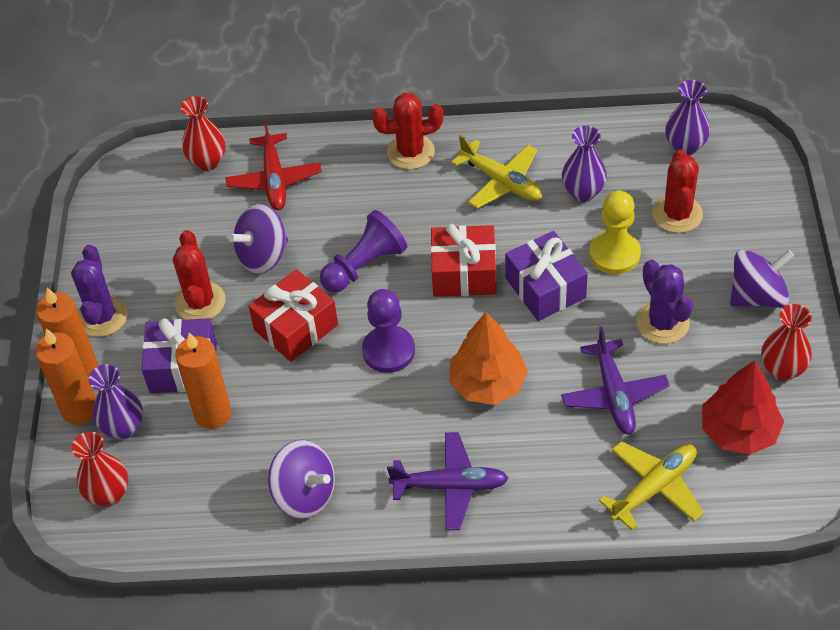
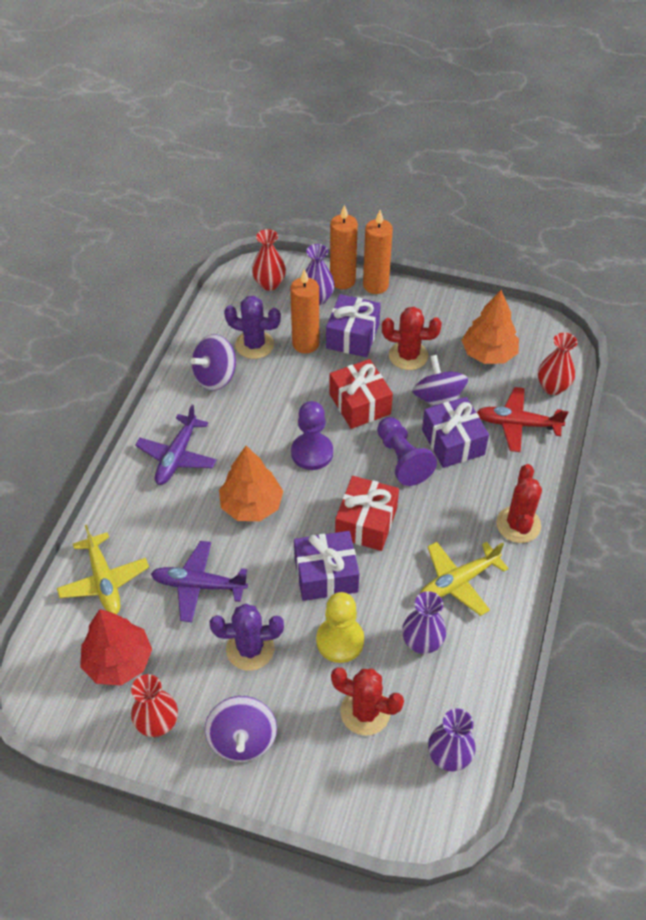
camera: 105 degrees right, 0 degrees up
(102, 316) = (417, 303): purple cactus -> purple cactus (254, 345)
(172, 227) = (488, 354): none -> orange tree
(321, 228) = (453, 442): none -> purple gift

